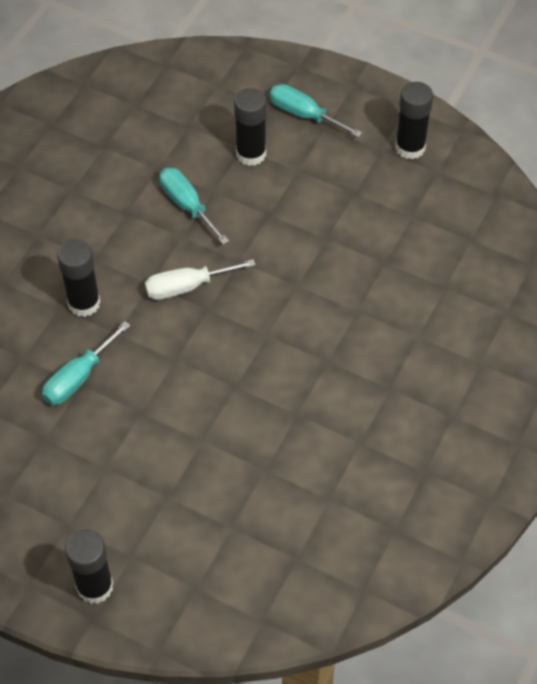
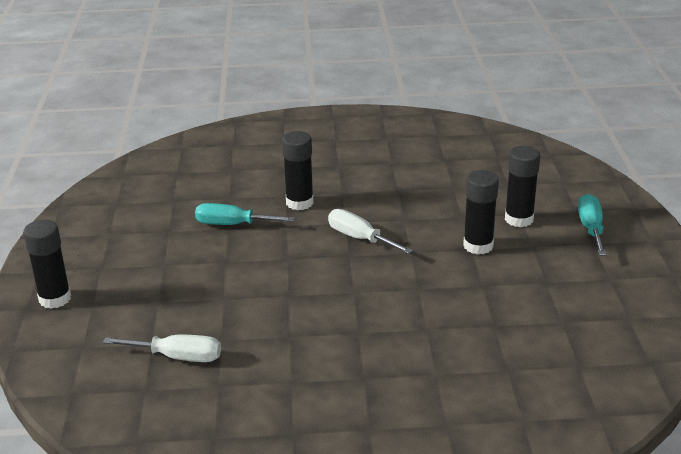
camera: 60 degrees right, 25 degrees down
(187, 205) = (435, 211): turquoise screwdriver -> none
(267, 514) = (178, 357): none -> white screwdriver
(410, 147) = (633, 293): black glue stick -> black glue stick (478, 246)

